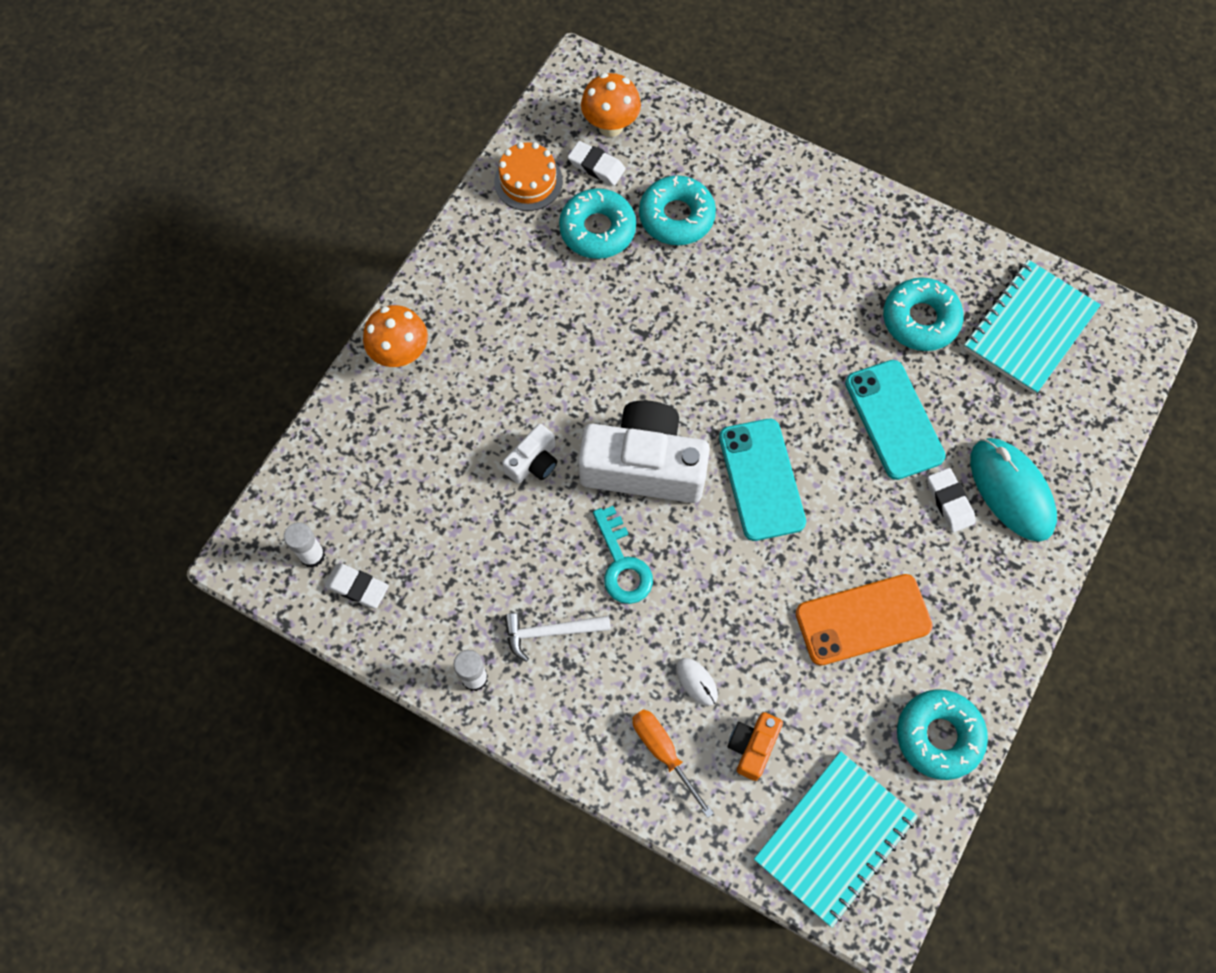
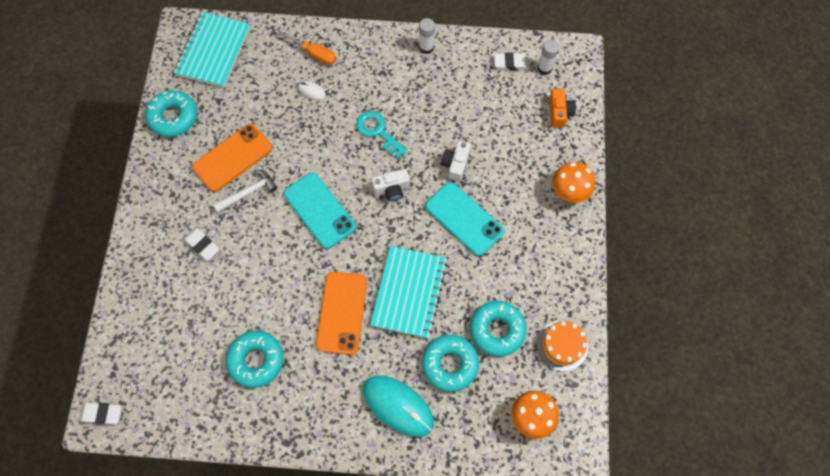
camera: 155 degrees right, 0 degrees up
(550, 632) = (399, 83): white hammer -> white hammer (248, 192)
(596, 166) = (523, 379): white eraser -> white eraser (102, 413)
(644, 466) = (391, 189): white camera -> white camera, size x0.47
(752, 746) = (270, 74): orange camera -> orange camera (559, 113)
(786, 330) = (341, 312): none -> orange phone
(894, 419) = (252, 282): turquoise phone -> turquoise phone (464, 219)
(1011, 490) = (166, 268): turquoise mouse -> turquoise mouse (398, 406)
(1029, 329) = (180, 386): turquoise notebook -> turquoise notebook (409, 292)

